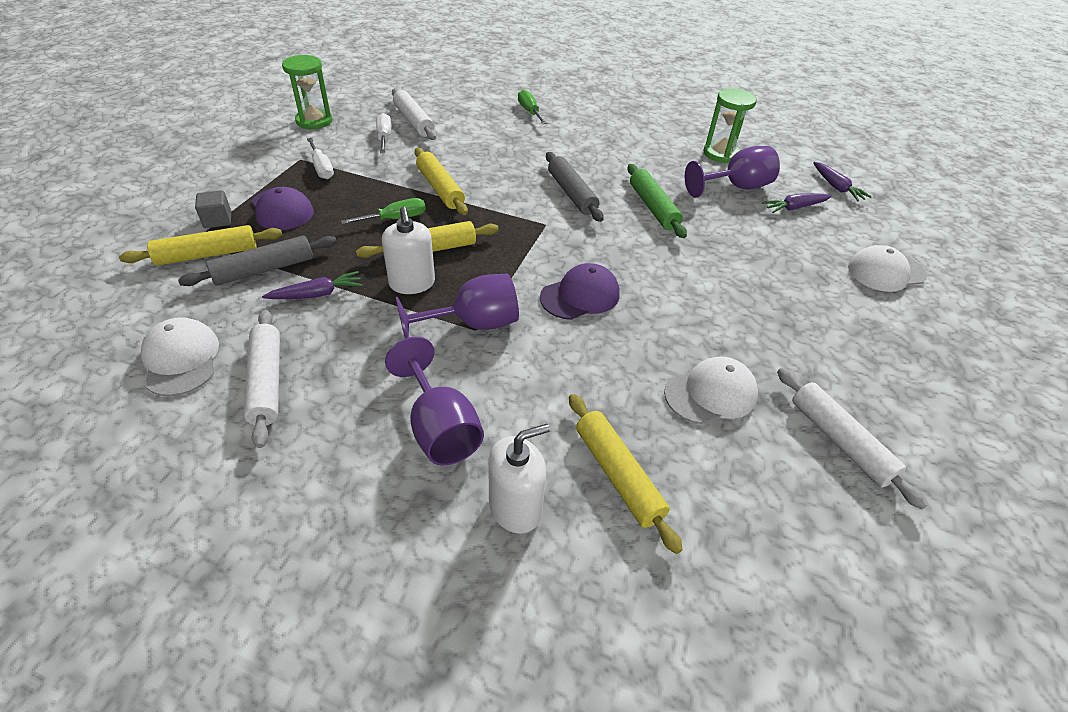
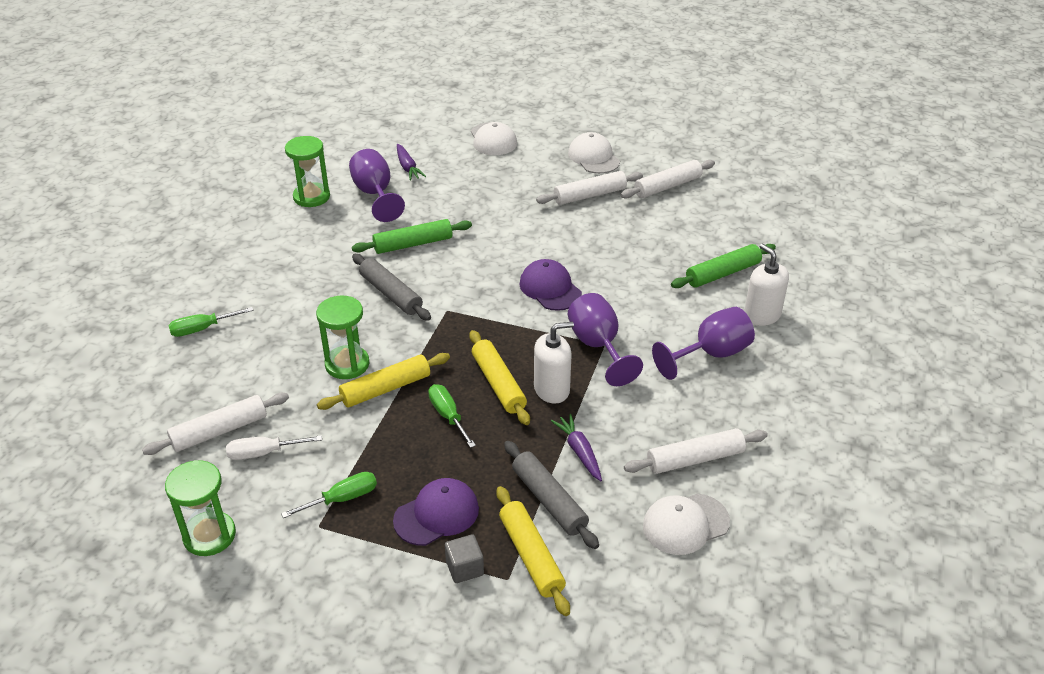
camera: 90 degrees left, 5 degrees down
(321, 168) = (342, 499): white screwdriver -> green screwdriver
(476, 171) = (347, 364): none -> green hourglass
(572, 193) = (391, 294): grey rolling pin -> grey rolling pin turned 75 degrees clockwise
(617, 475) = (723, 273): yellow rolling pin -> green rolling pin
(711, 393) = (642, 231): white cap -> white cap (594, 157)
(785, 349) = (589, 195): none -> white rolling pin
(836, 187) = (373, 141): purple carrot -> none

